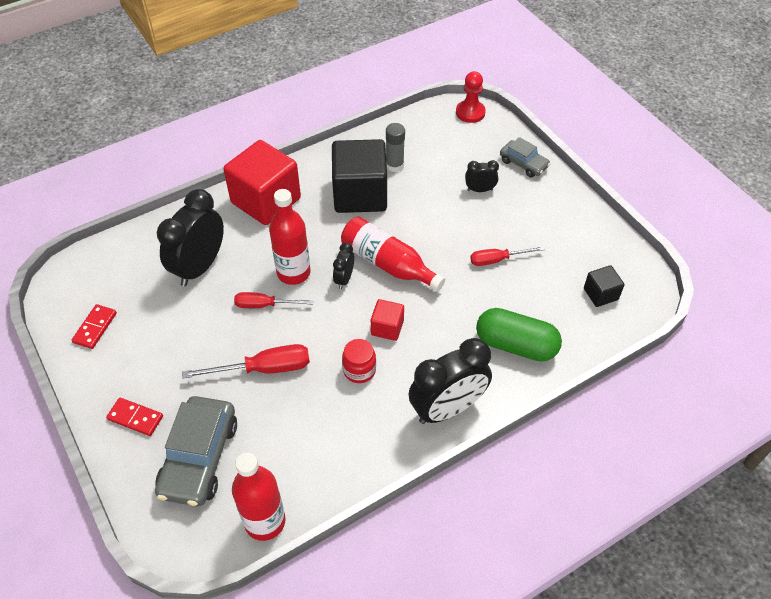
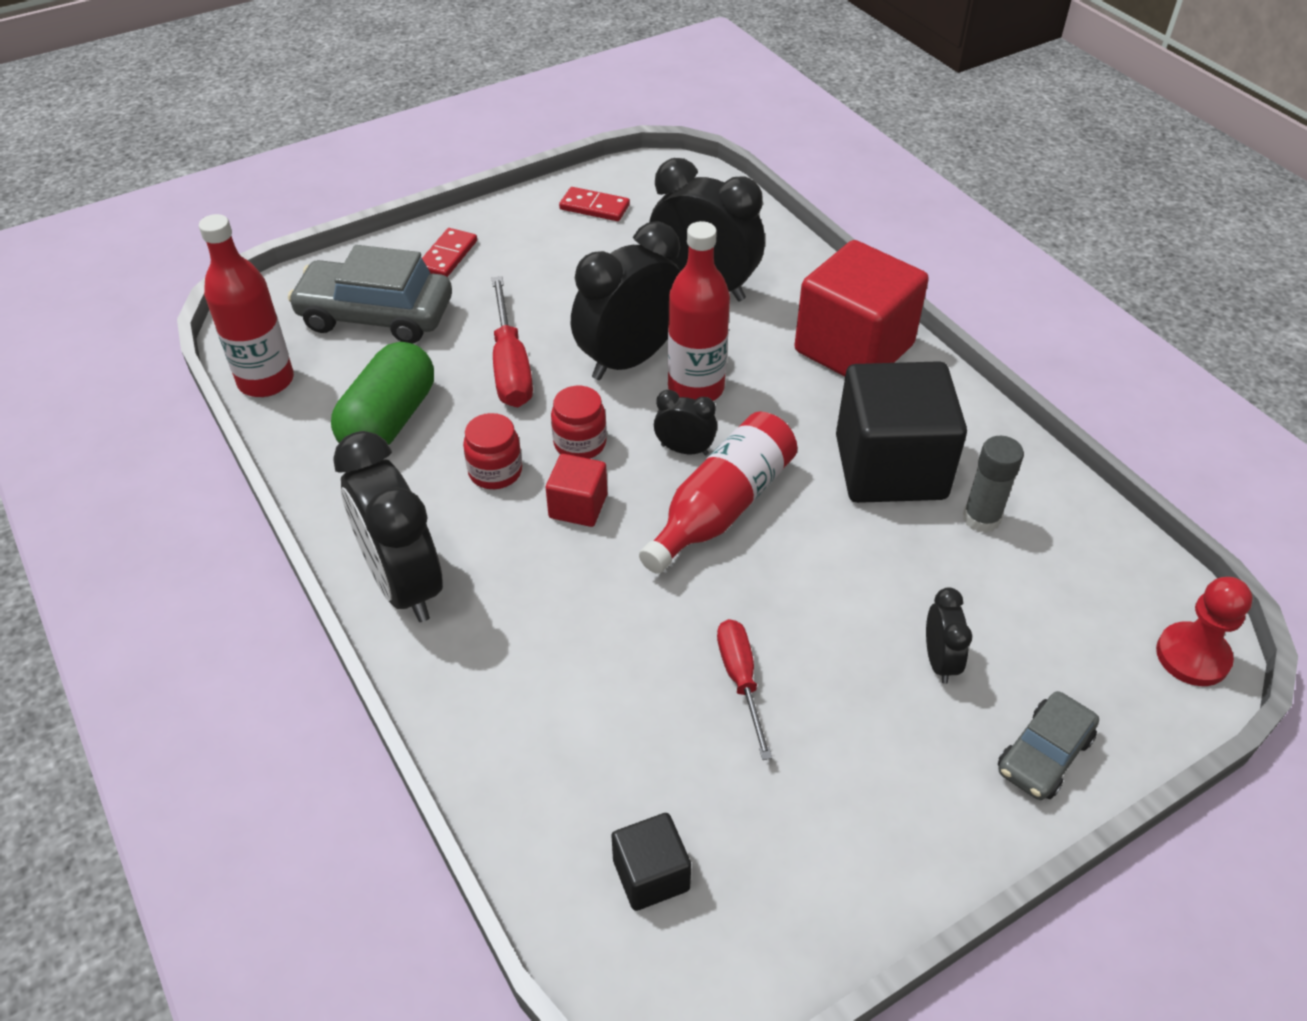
camera: 90 degrees right, 5 degrees down
(264, 305) = (629, 359): red screwdriver -> black clock
(337, 328) = (580, 443): none -> red jar
(516, 345) = (526, 696): green capsule -> green capsule (389, 420)

